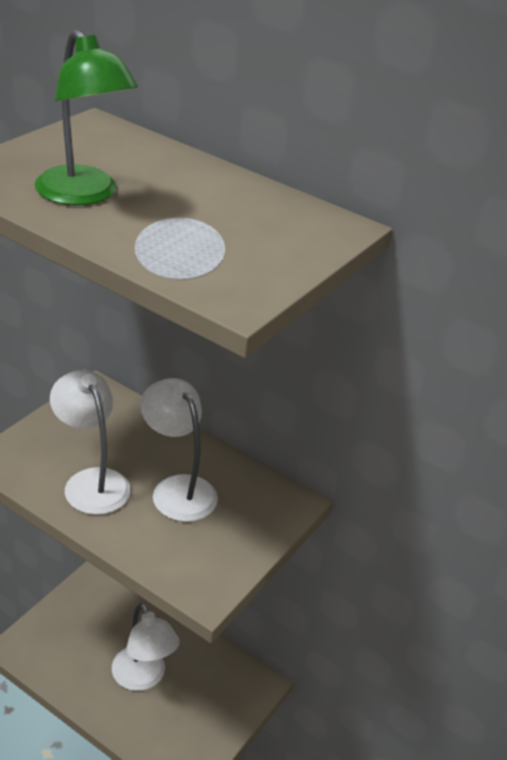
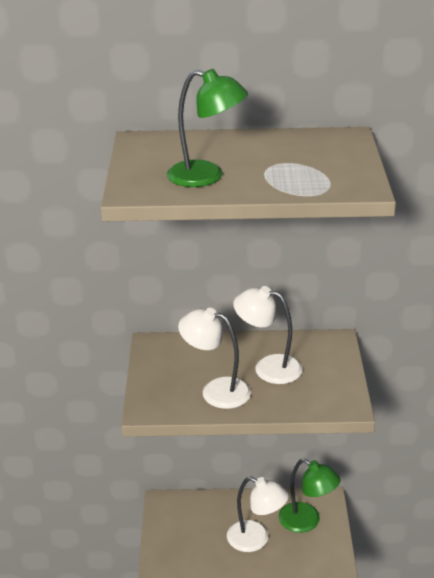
camera: 30 degrees left, 5 degrees down
(214, 695) = (307, 521): none -> green lamp

